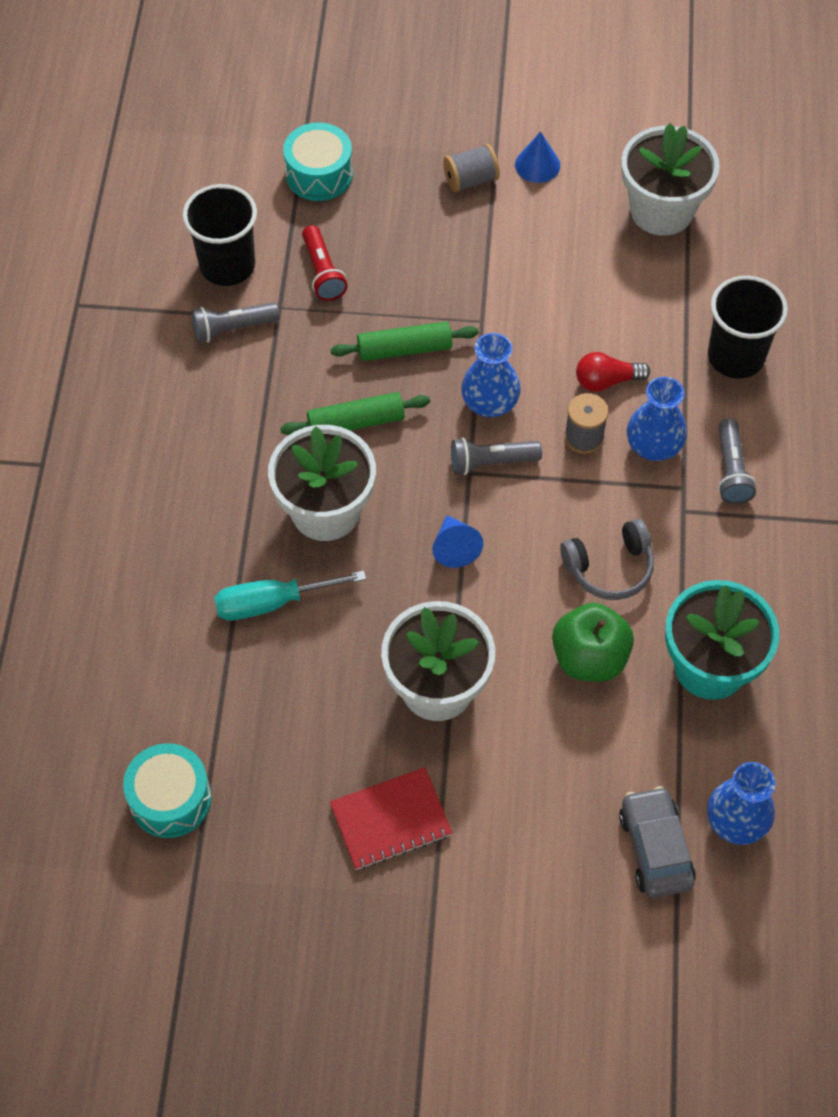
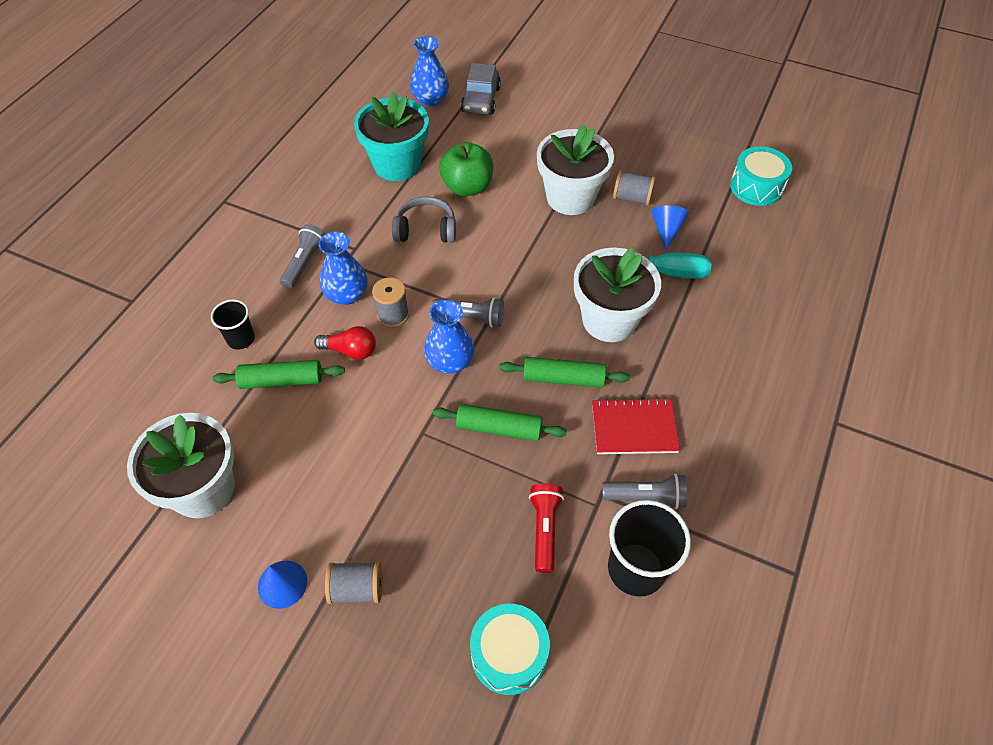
camera: 160 degrees left, 5 degrees down
(349, 715) = (632, 198): none -> grey spool
(391, 820) = (623, 145): red notebook -> red notebook (634, 428)
(455, 548) = (524, 270): blue cone -> blue cone (666, 230)
(659, 327) = (281, 381): none -> green rolling pin
(735, 357) = (241, 339): black cup -> black cup, size x0.58

